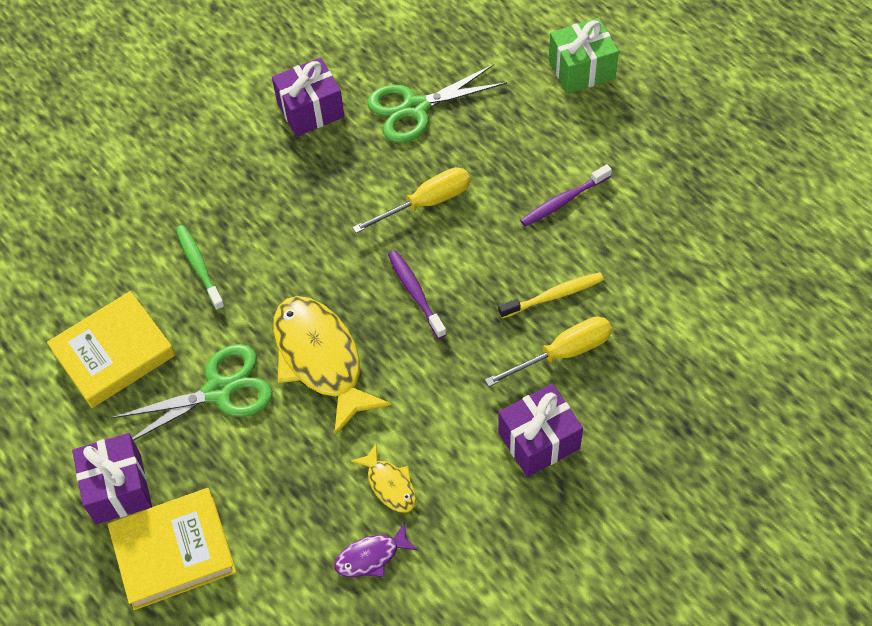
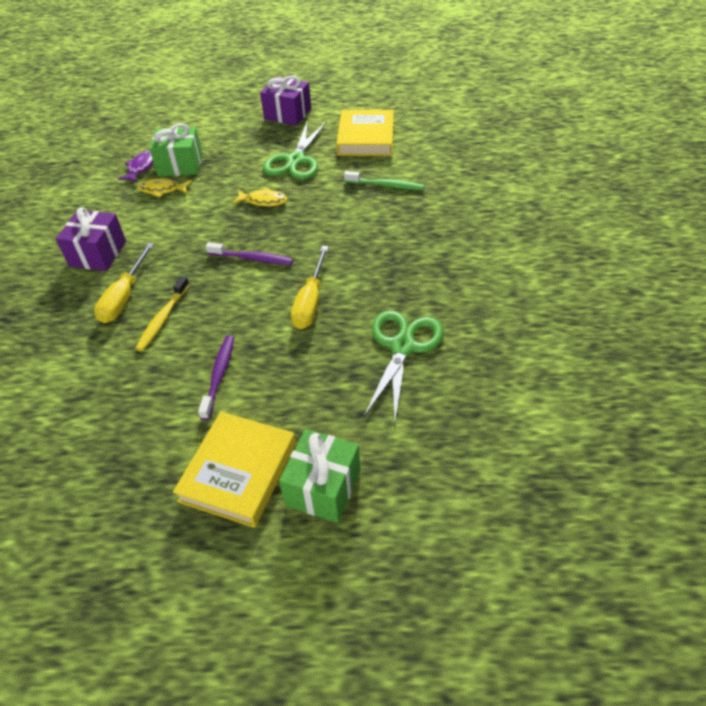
camera: 130 degrees right, 10 degrees down
(174, 551) = (234, 117): yellow book -> yellow book (238, 472)
(310, 110) = (463, 289): purple gift -> none
(320, 359) = (263, 201): yellow fish -> yellow fish, size x0.48
(328, 514) = (180, 165): none -> green gift

